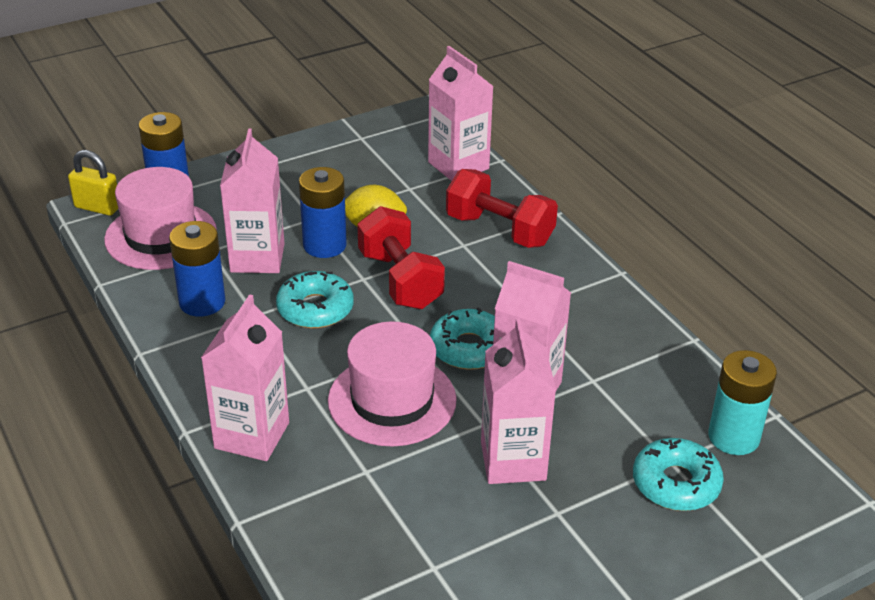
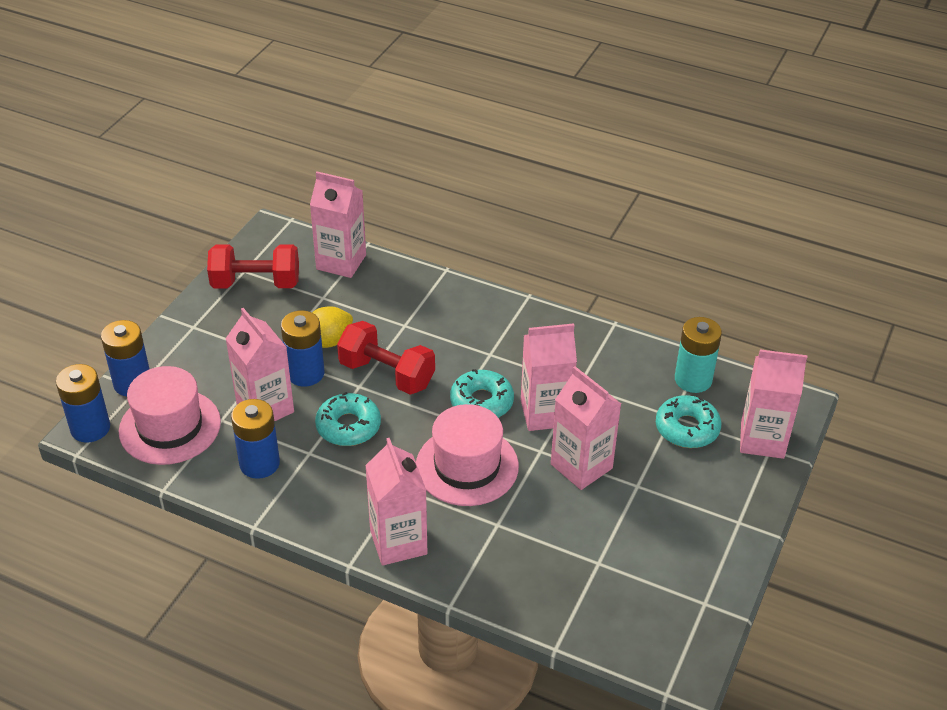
camera: 35 degrees left, 5 degrees up
(97, 207) = (90, 428): yellow padlock -> blue battery
(499, 230) = (419, 301): red dumbbell -> red dumbbell (256, 283)
(760, 542) = (762, 440): none -> pink carton

